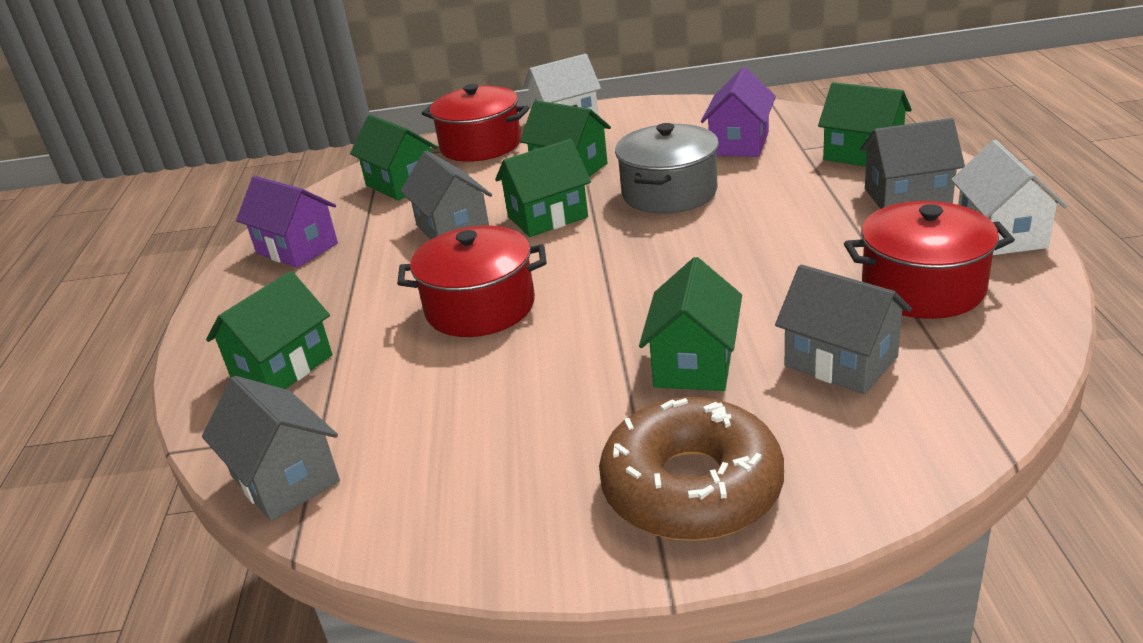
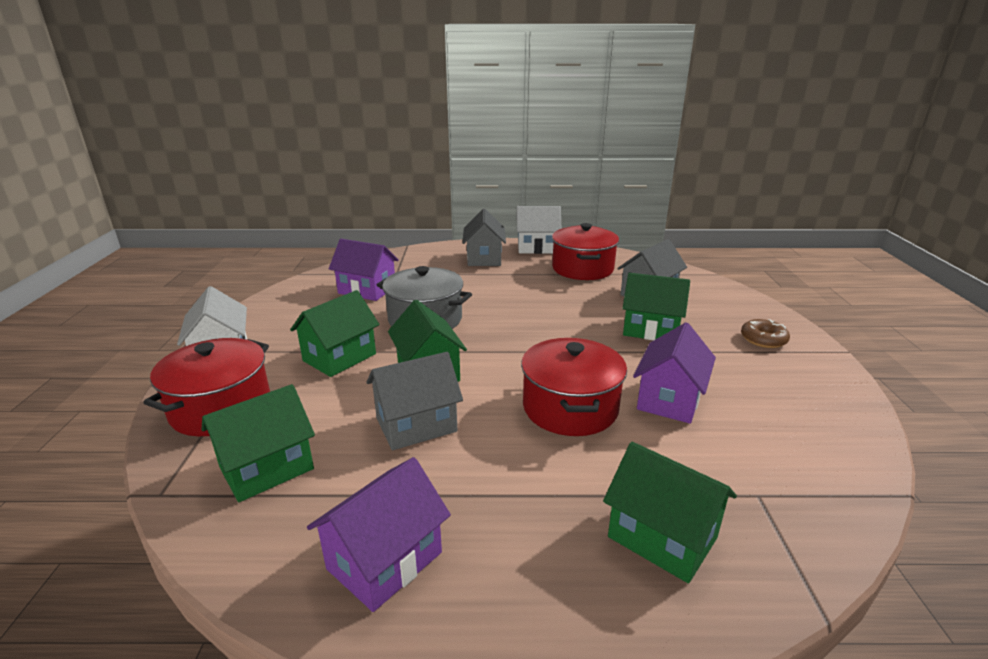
camera: 90 degrees left, 5 degrees down
(285, 479) = (828, 511): grey house -> none
(498, 377) = (669, 399): none -> purple house
(692, 487) = (763, 339): brown donut -> brown donut, size x0.47
(862, 154) = (422, 260): green house -> none

